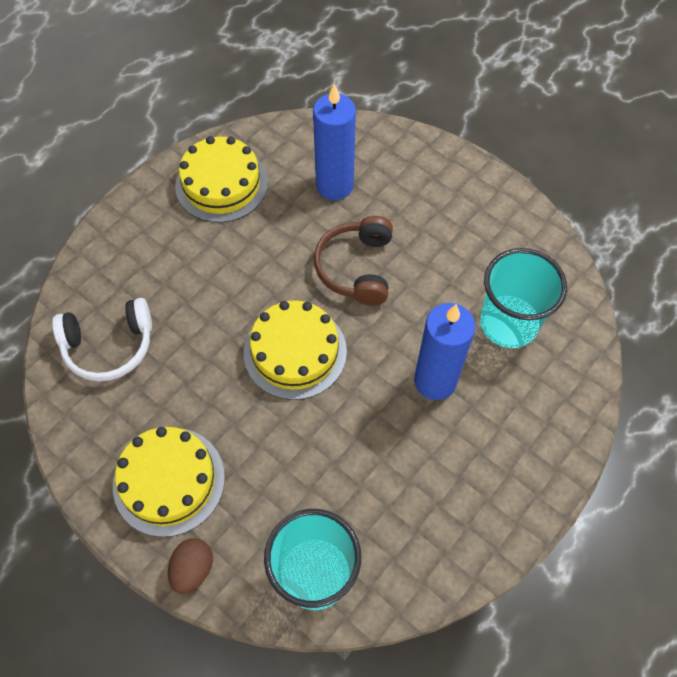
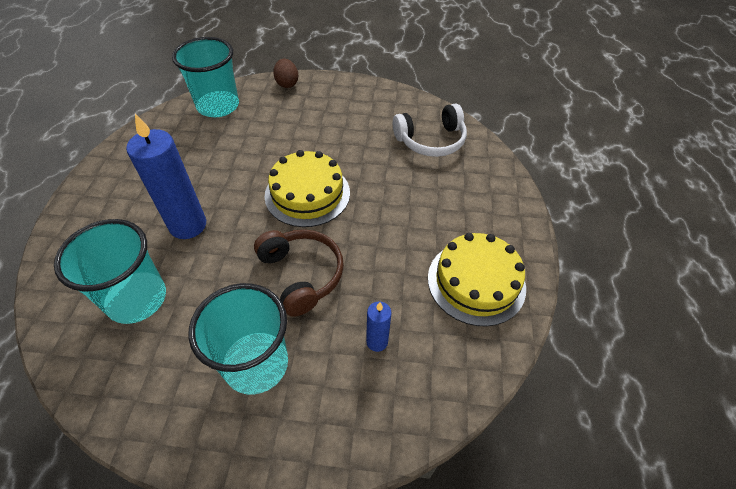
camera: 145 degrees right, 10 degrees down
(109, 346) = (431, 141): white headphones -> white headphones turned 150 degrees counterclockwise
(169, 481) = (331, 105): yellow cake -> none
(334, 185) = (377, 342): blue candle -> blue candle, size x0.50
(432, 218) = (256, 364): none -> turquoise cup

